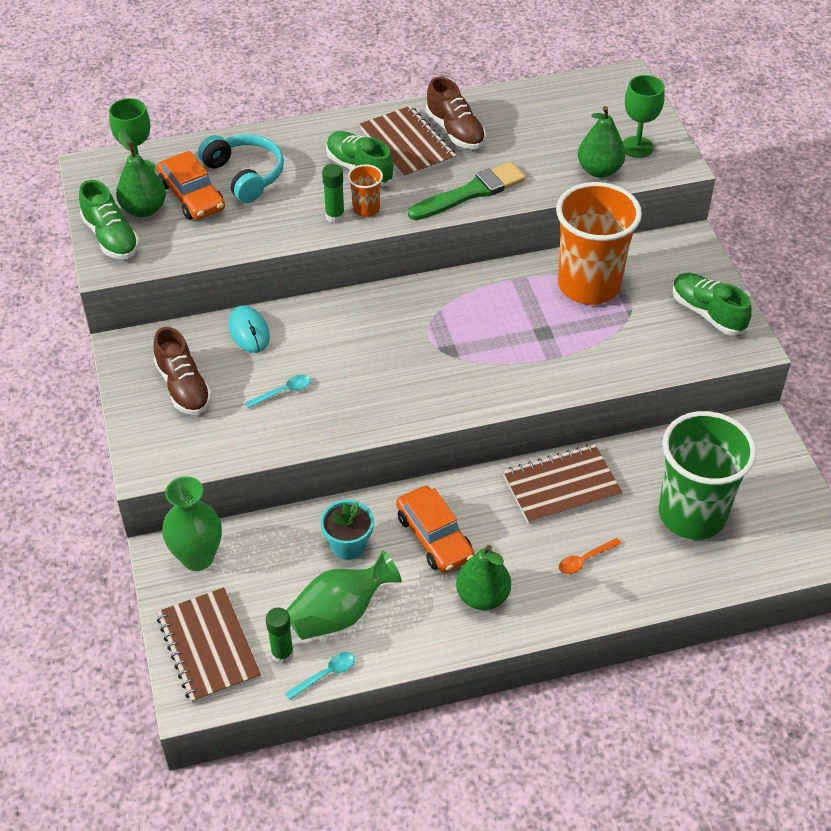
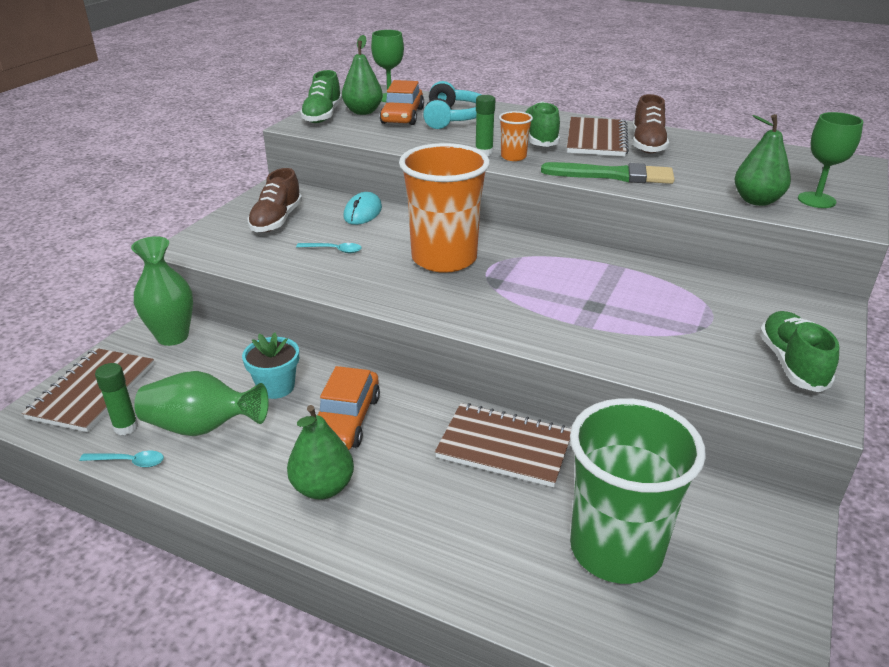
camera: 40 degrees right, 15 degrees down
(585, 560) = (452, 518): orange spoon -> none
(589, 285) = (679, 294): orange cup -> orange cup (444, 258)

